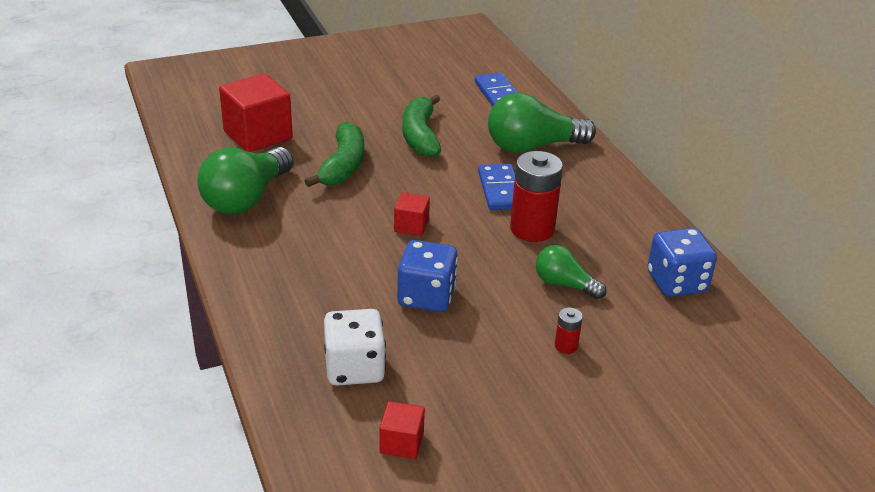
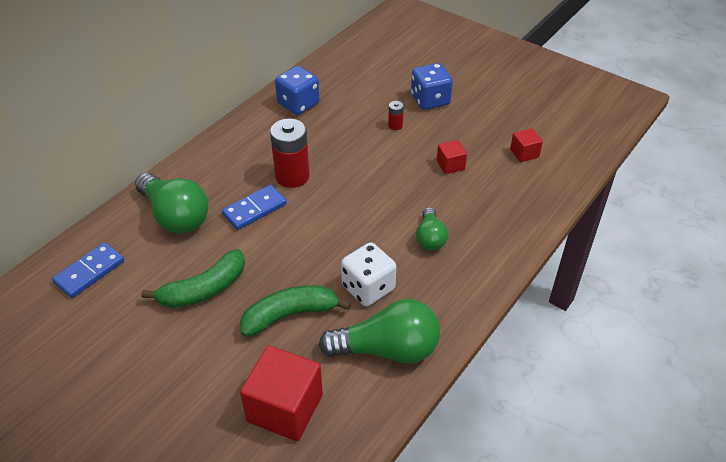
camera: 120 degrees left, 10 degrees up
(354, 368) = (495, 194): white dice -> white dice (368, 288)
(411, 226) = (339, 234): red cube -> red cube (450, 165)
(426, 296) = (407, 193): blue dice -> blue dice (430, 100)
(564, 284) = (340, 143): green light bulb -> green light bulb (430, 238)

